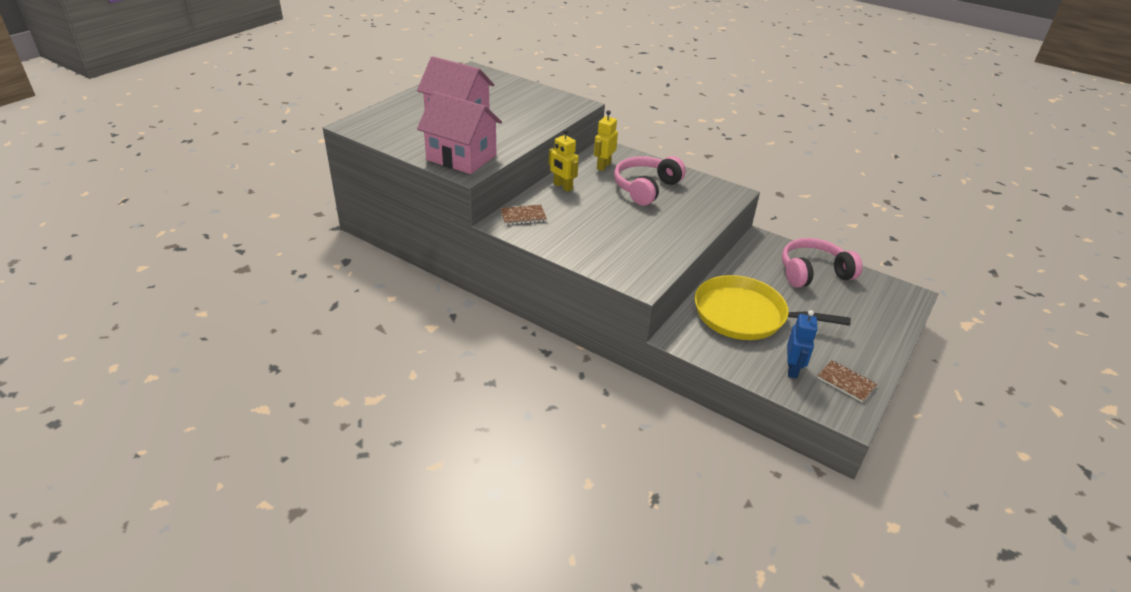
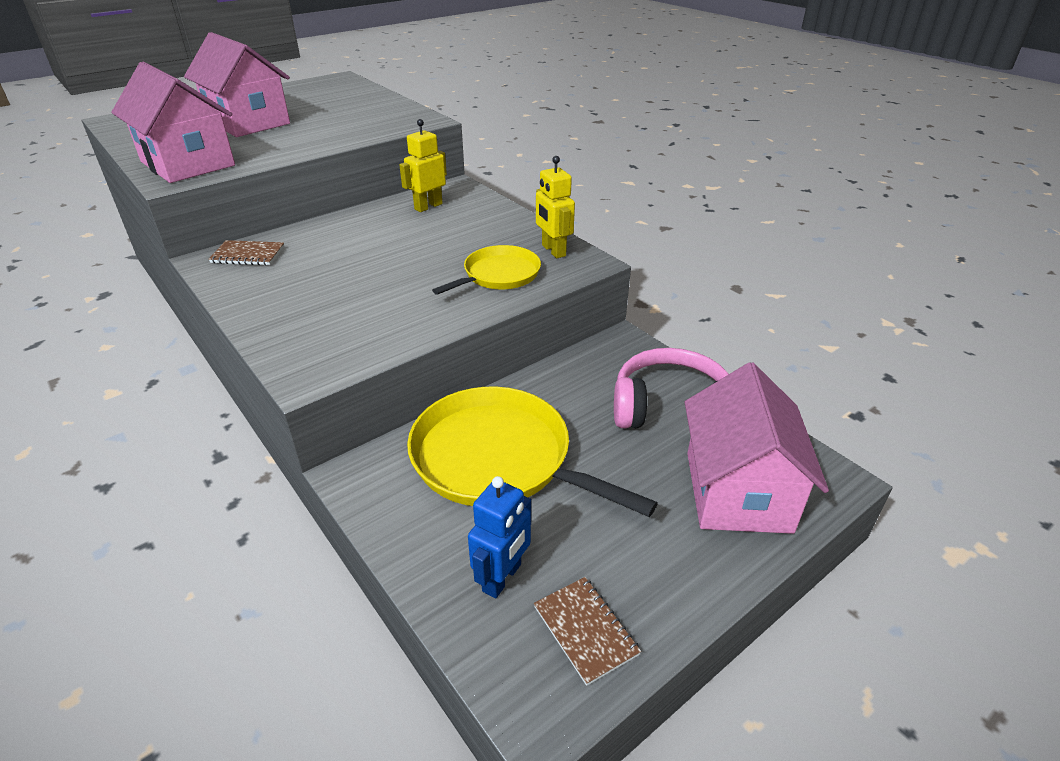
camera: 20 degrees right, 0 degrees up
(562, 187) = (344, 225): yellow robot -> yellow robot (553, 251)
(646, 188) = (458, 240): pink headphones -> none
(691, 208) = (498, 275): none -> yellow pan
(871, 308) = (737, 491): none -> pink house

